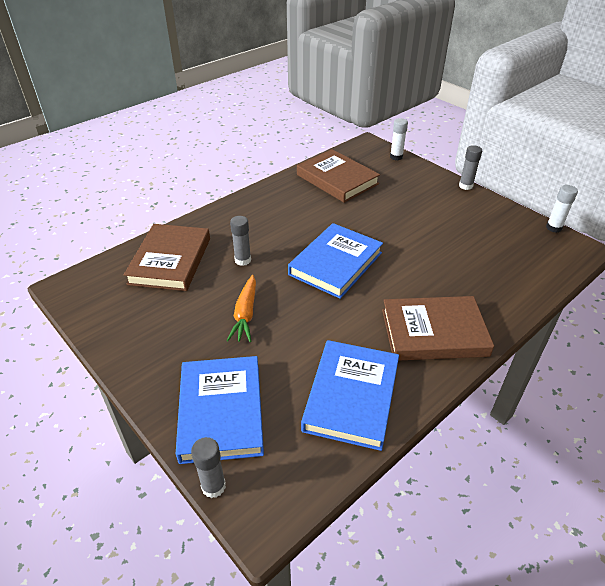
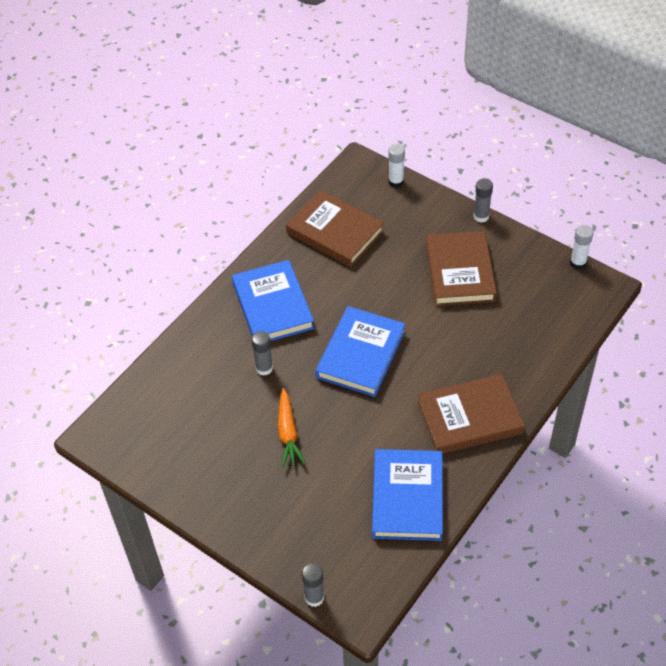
camera: 10 degrees left, 10 degrees up
(170, 261) = (189, 383): brown book -> brown book (460, 272)
(221, 411) = (299, 534): blue book -> blue book (273, 306)

